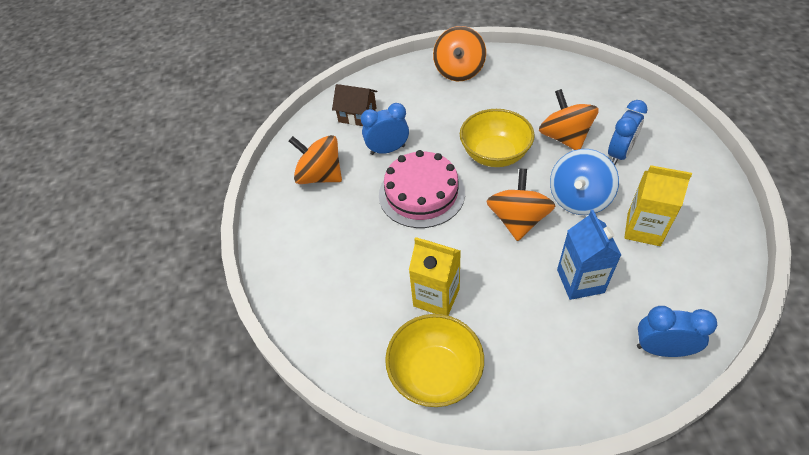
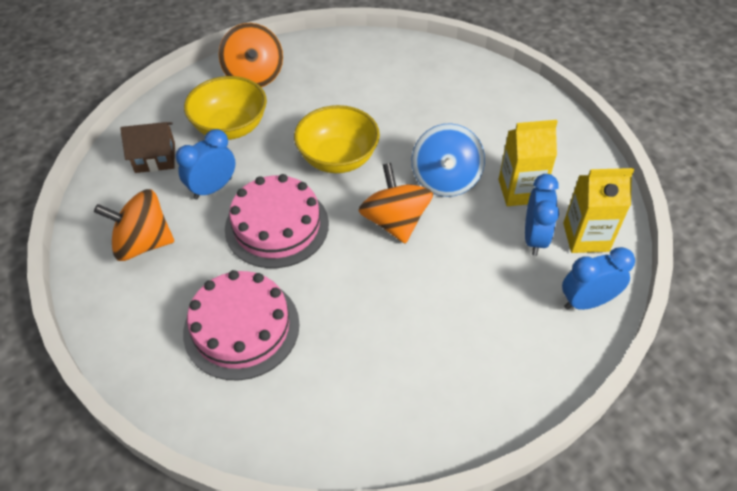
camera: 30 degrees left, 0 degrees up
(359, 263) = (241, 328): none -> pink cake
(435, 373) = (384, 414): yellow bowl -> yellow bowl (230, 127)
(436, 297) = (347, 333): yellow carton -> yellow carton (586, 237)
(564, 137) = (402, 120): orange spinning top -> none
(580, 281) = (485, 263): blue carton -> none
(619, 154) = (464, 122): blue clock -> blue clock (534, 238)

